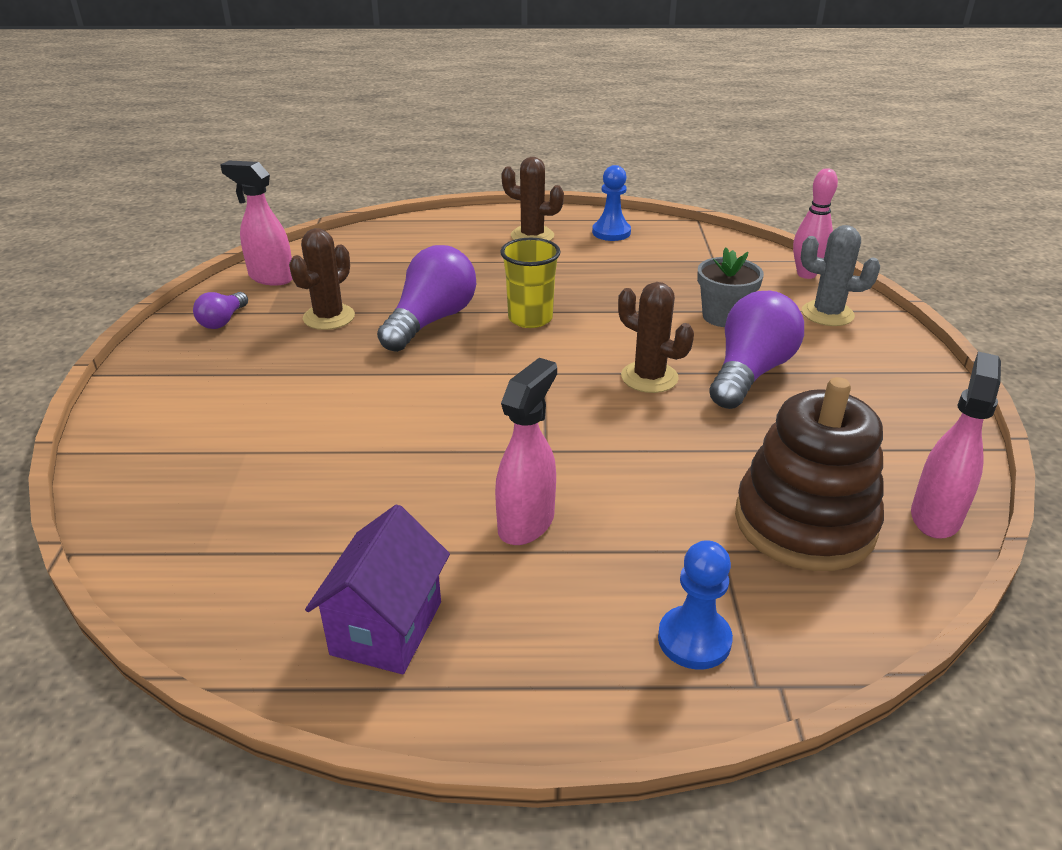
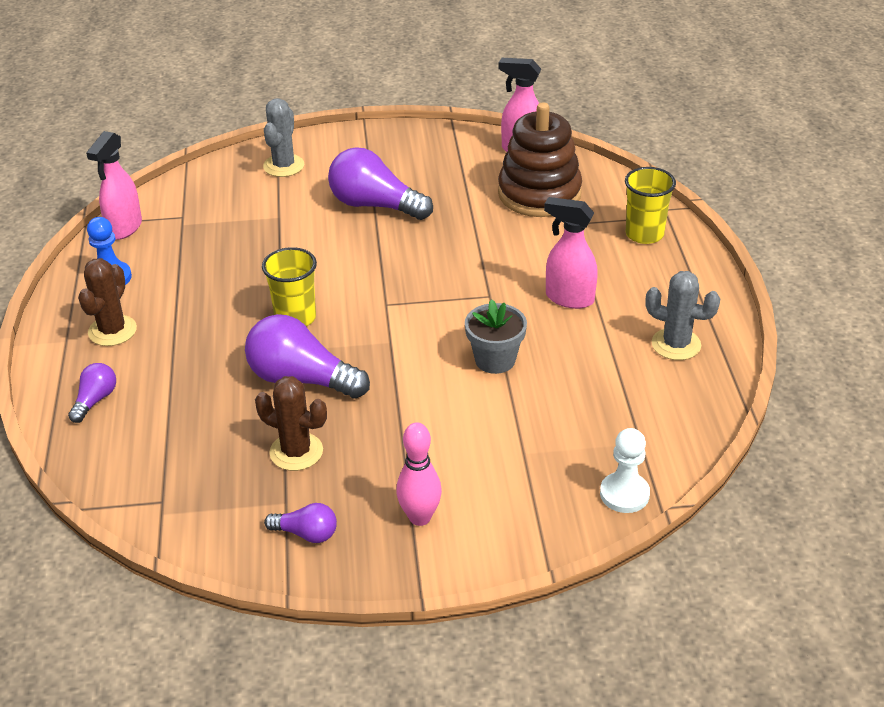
camera: 95 degrees left, 5 degrees up
(128, 524) = (624, 494): none -> white pawn
(271, 277) = (203, 521): pink spray bottle -> pink spray bottle (124, 228)
(386, 628) = (676, 344): purple house -> grey cactus
(441, 233) = (95, 400): none -> purple light bulb
(649, 377) = (387, 251): brown cactus -> none
(694, 639) = (644, 234): blue pawn -> yellow cup
(723, 316) = (289, 214): grey flower pot -> grey flower pot (495, 360)
(806, 274) = (213, 170): pink bowling pin -> pink bowling pin (420, 517)

